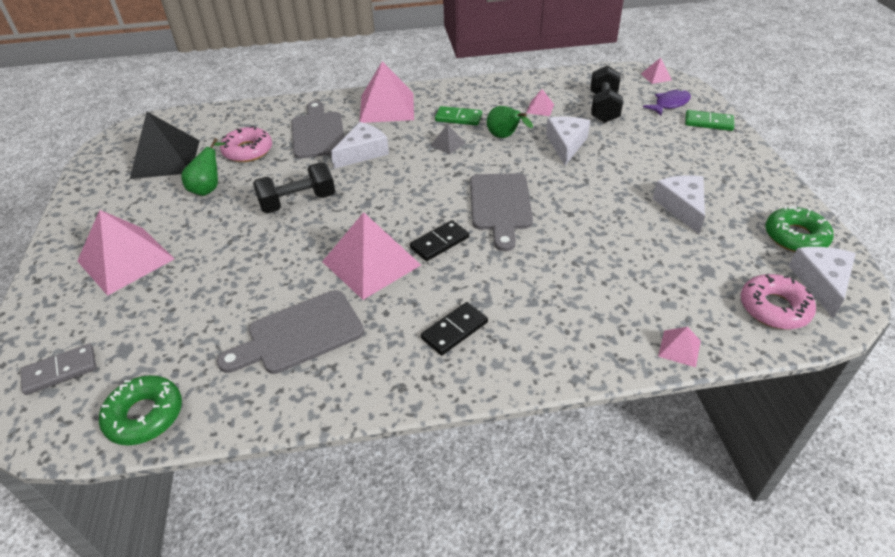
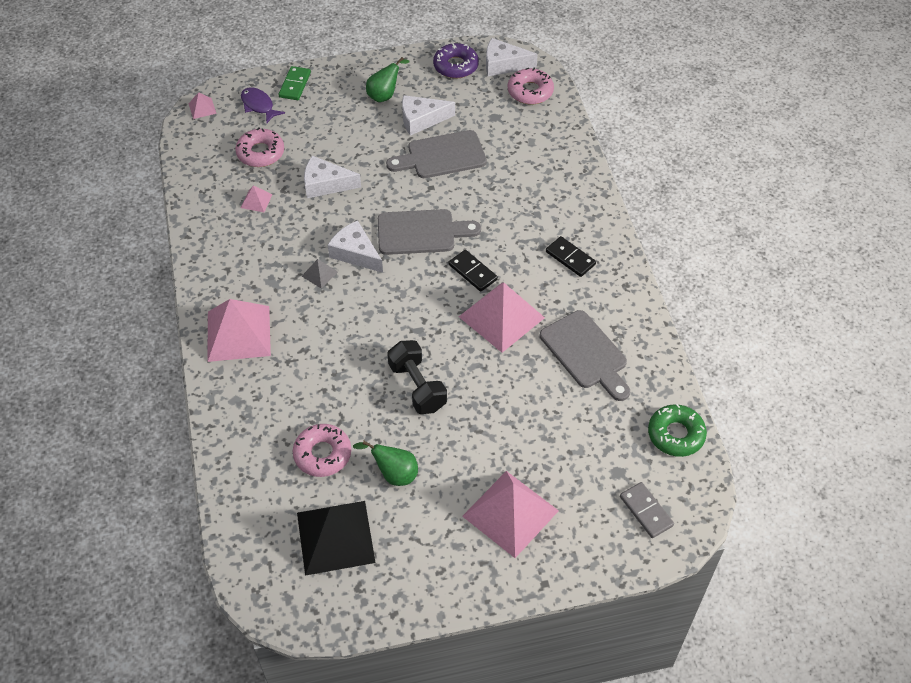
camera: 95 degrees left, 10 degrees up
(318, 133) = (289, 392): grey cutting board -> grey cutting board (442, 156)
(363, 152) = (331, 344): white cheese -> white cheese (355, 253)
(458, 118) = (269, 267): green domino -> none
(505, 137) = (310, 229): green pear -> green pear (385, 95)
(603, 108) = (260, 153): black dumbbell -> pink donut
(679, 348) = (571, 141): pink pyramid -> none
(795, 237) = (455, 66): green donut -> purple donut

